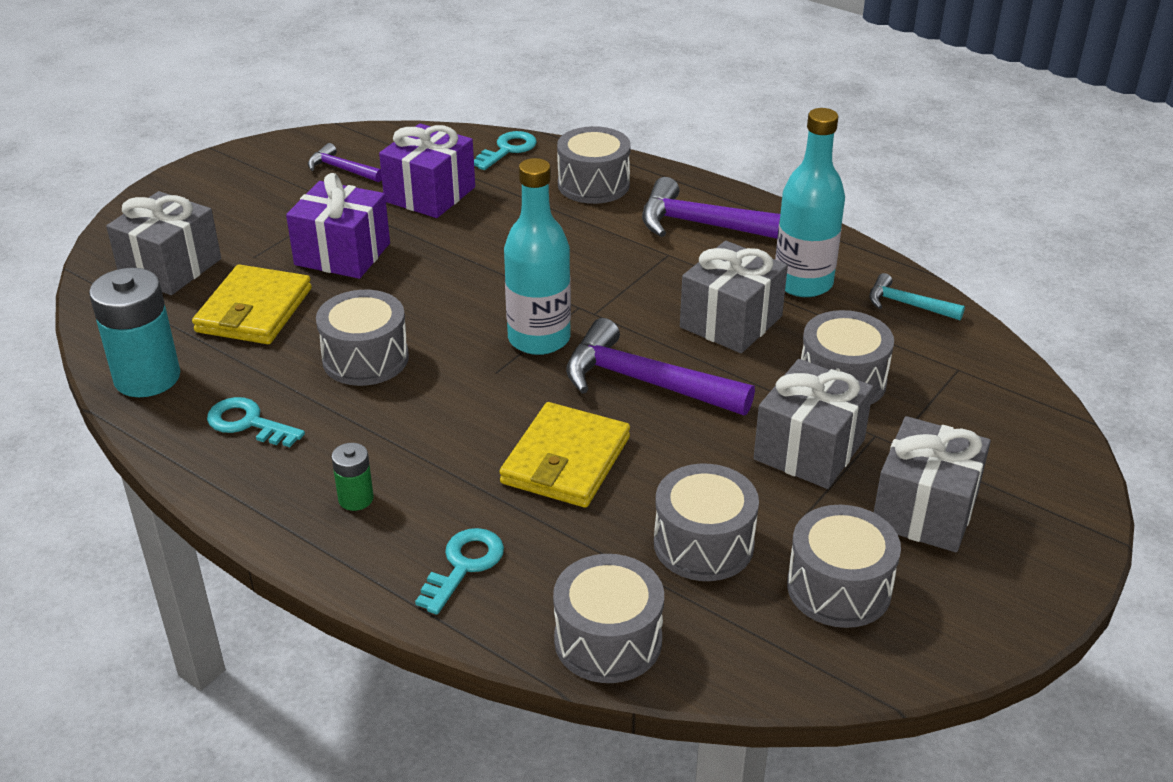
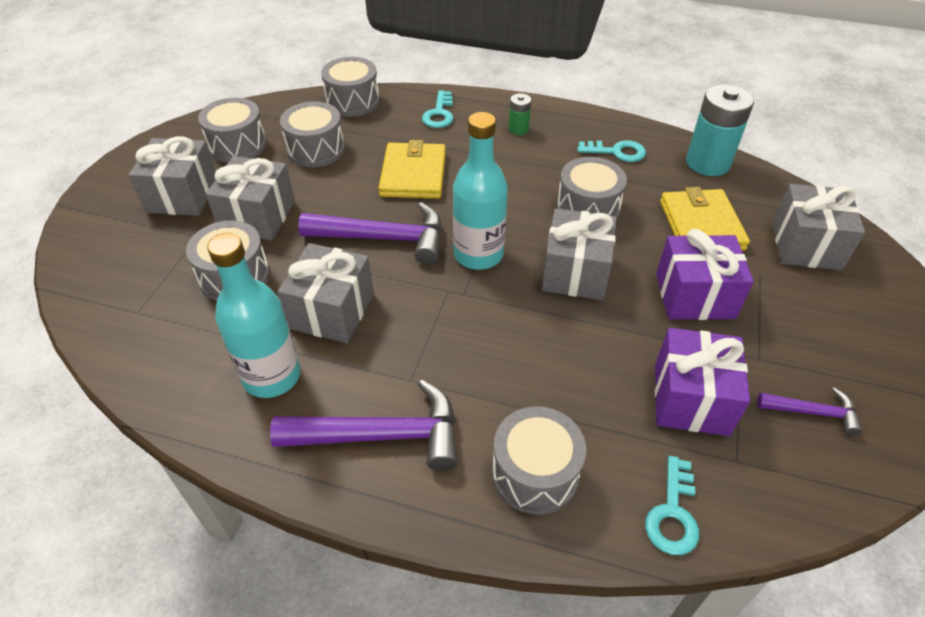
camera: 160 degrees right, 10 degrees up
(443, 298) = (575, 272): none -> grey gift
(907, 304) = (170, 375): turquoise hammer -> none

